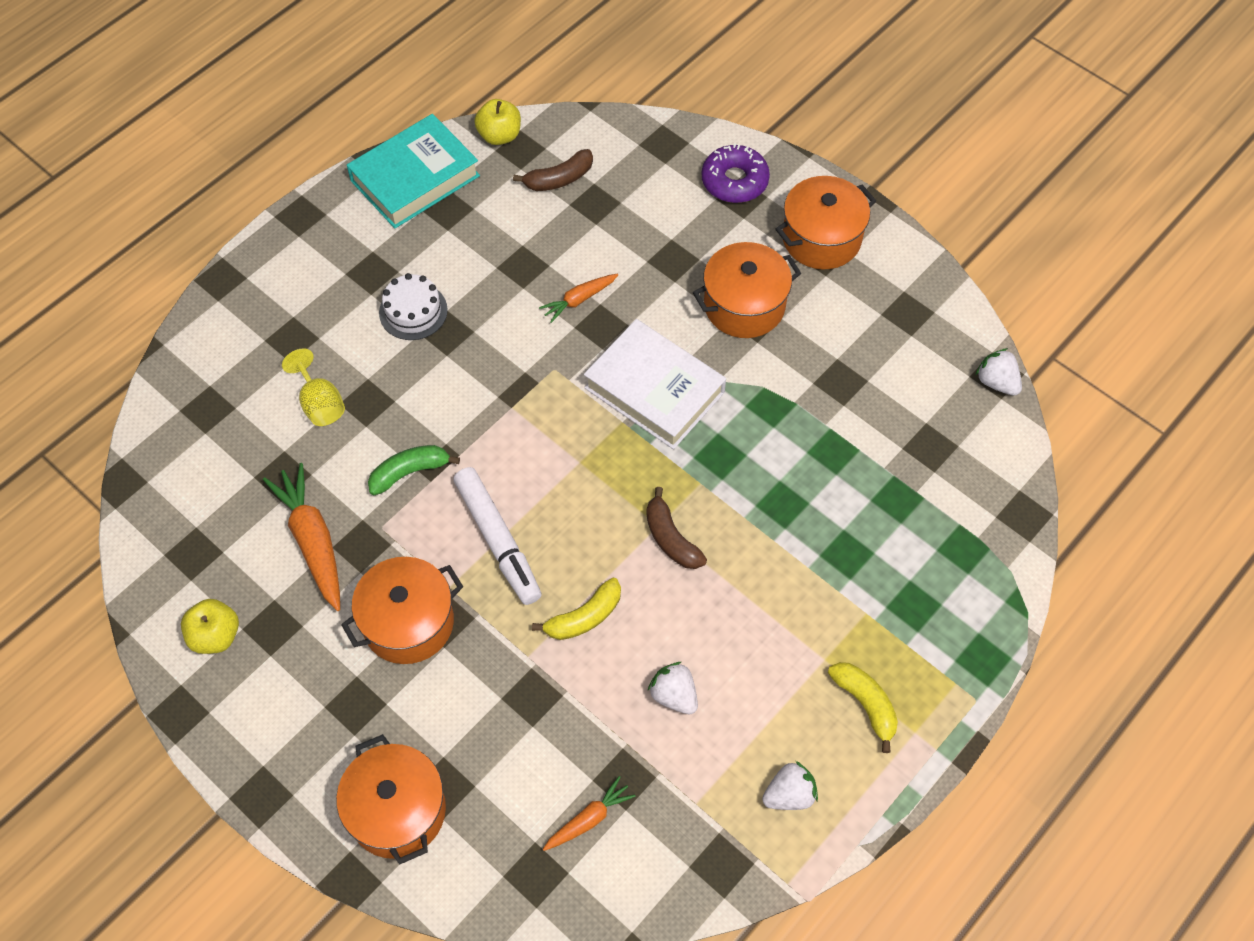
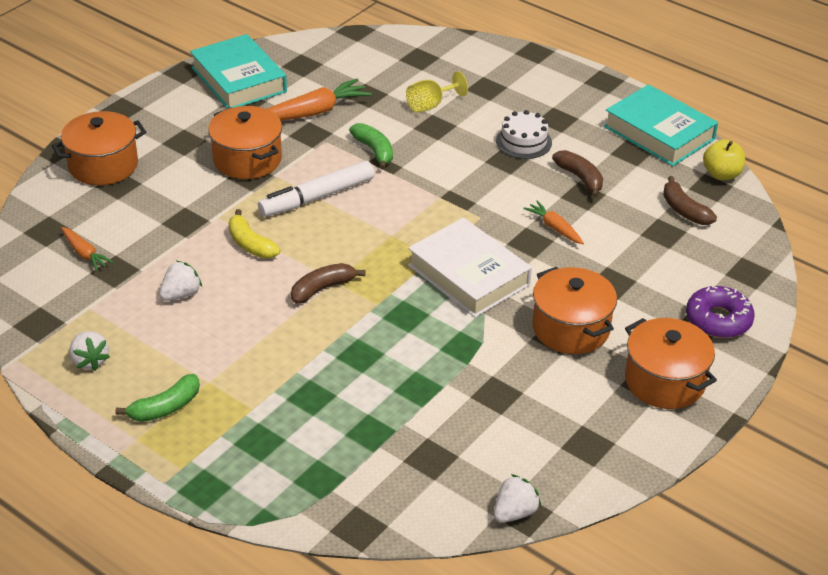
camera: 85 degrees right, 20 degrees down
(215, 636) = (239, 80): yellow apple -> turquoise book
(491, 264) = (580, 178): none -> brown banana
(654, 390) = (468, 275): white book -> white book turned 75 degrees counterclockwise
(865, 704) = (165, 408): yellow banana -> green banana

